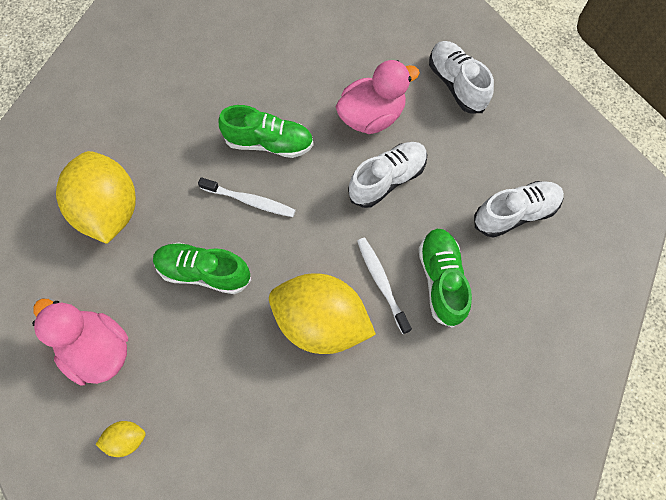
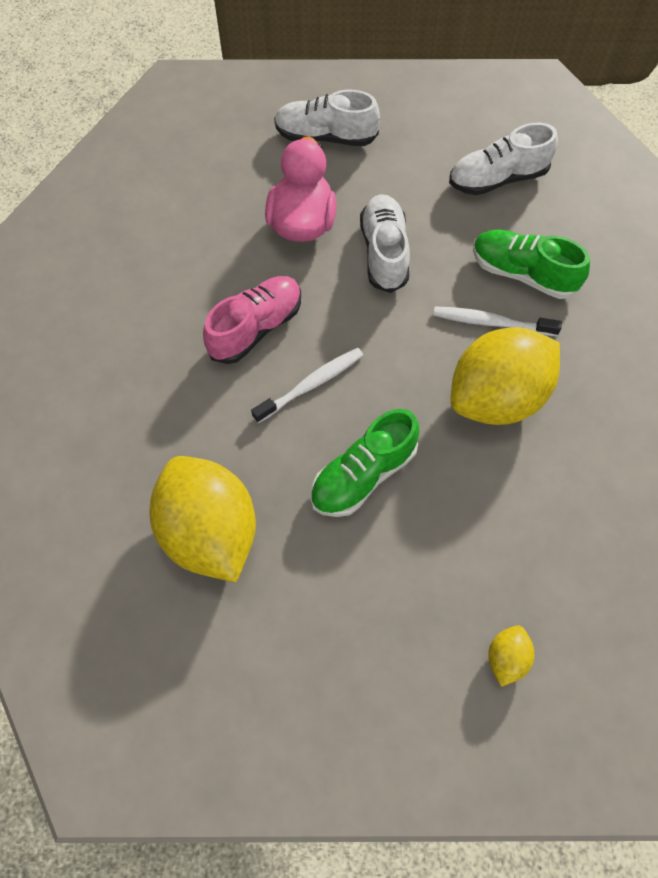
camera: 55 degrees left, 5 degrees down
(99, 349) = (379, 635): pink duck -> none
(111, 210) = (210, 532): yellow lemon -> yellow lemon turned 45 degrees clockwise
(269, 143) = (256, 328): green shoe -> pink shoe
(514, 214) = (497, 179): white shoe -> white shoe turned 120 degrees counterclockwise

